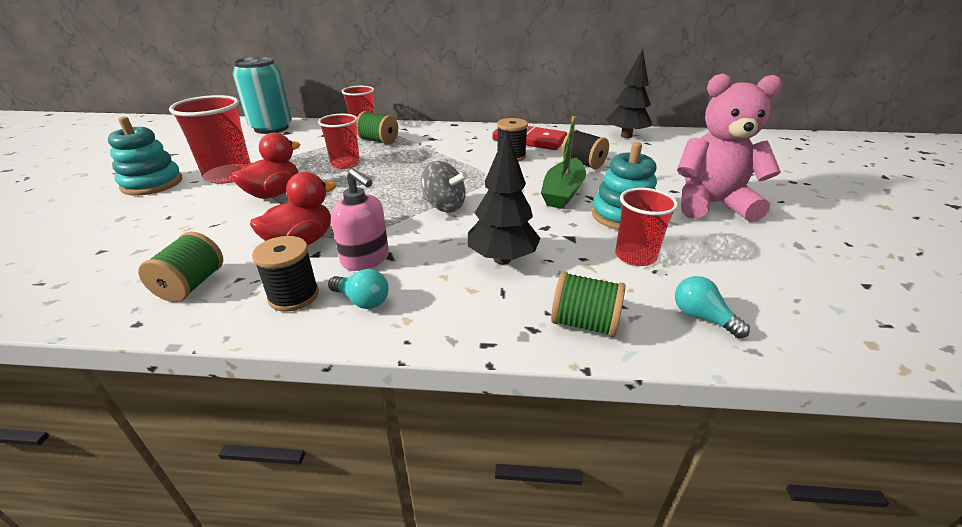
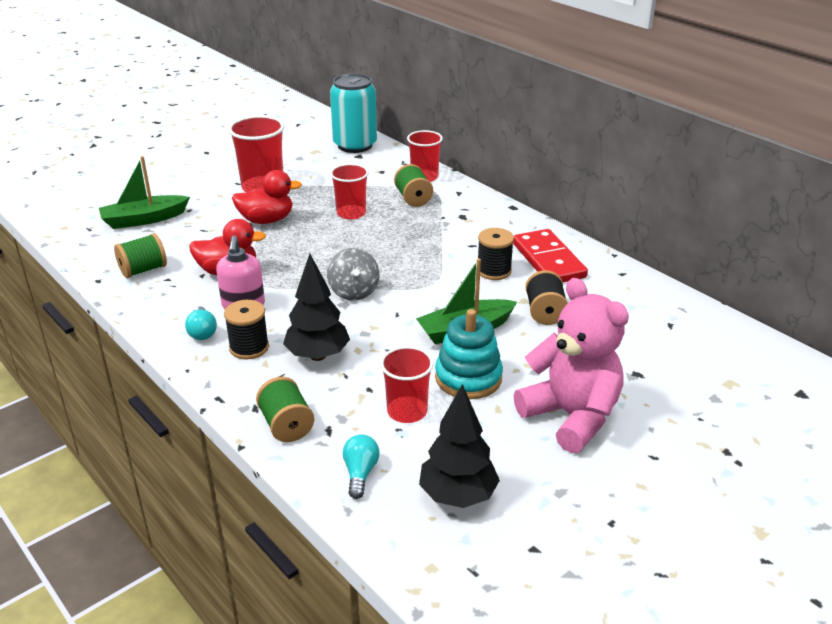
camera: 45 degrees right, 0 degrees up
(117, 244) = (144, 219): none -> green boat
(152, 183) = (213, 174): turquoise stacking toy -> none
(294, 296) = (176, 307): black spool -> black spool (249, 347)
(626, 136) = (665, 305): black tree -> black tree (458, 496)

